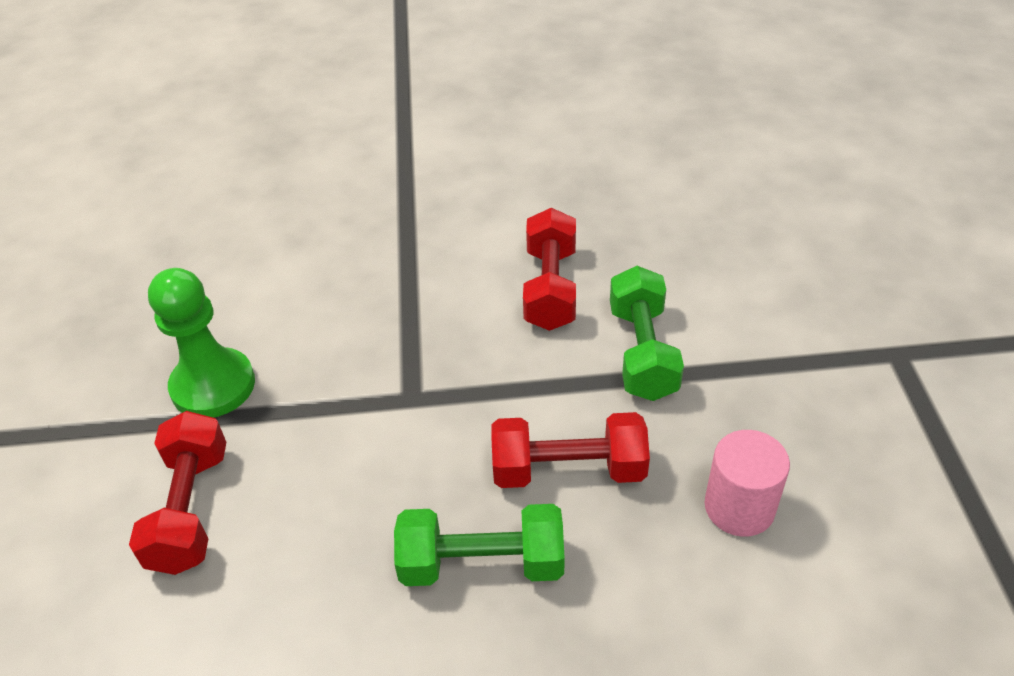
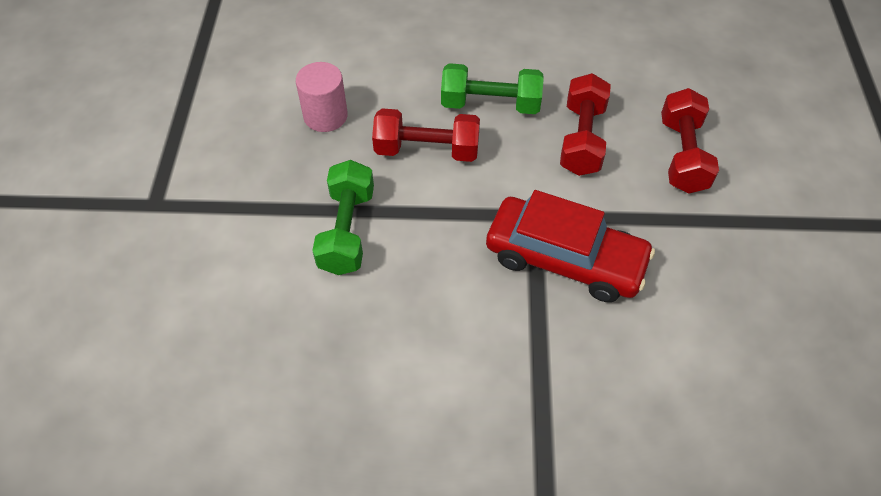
camera: 175 degrees left, 10 degrees up
(213, 386) = (696, 246): green pawn -> none
(376, 353) = (565, 258): none -> red car
(550, 288) = (406, 306): red dumbbell -> red dumbbell (581, 139)

